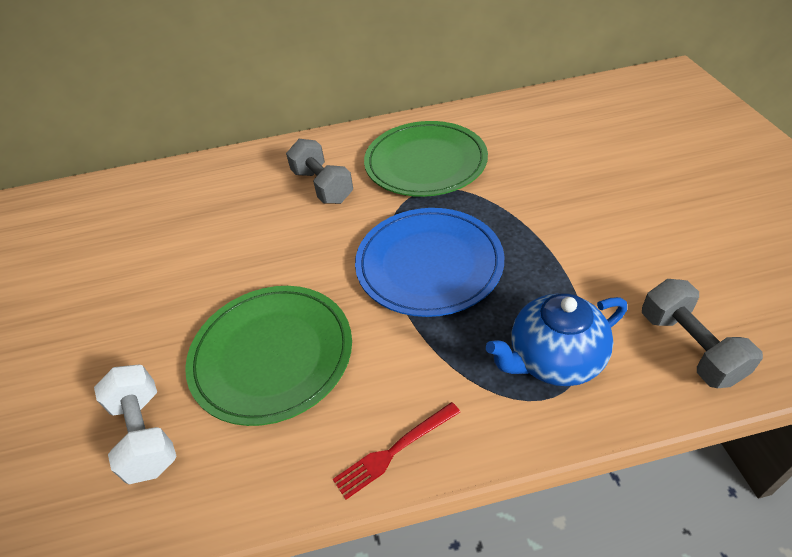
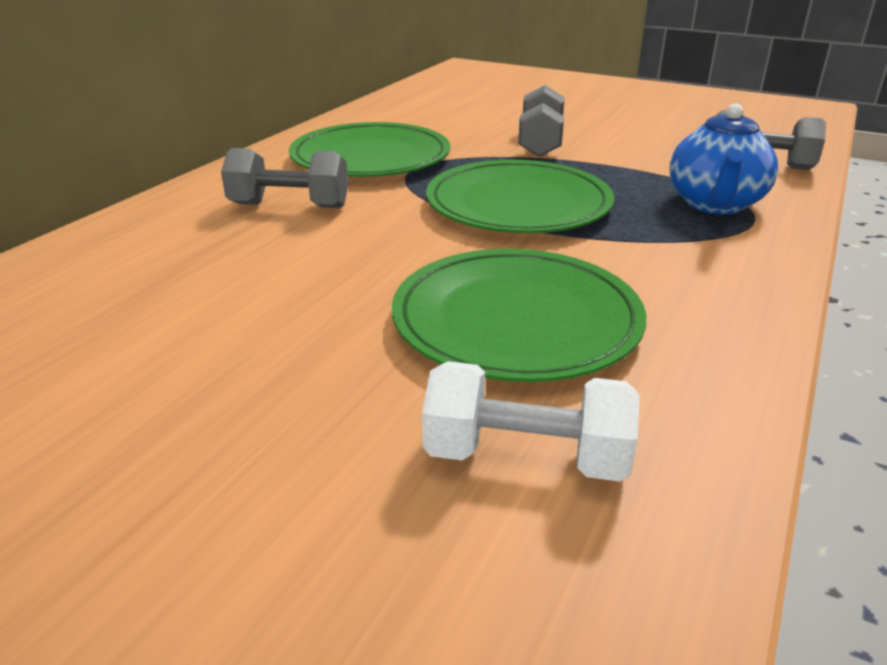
camera: 55 degrees left, 15 degrees down
(394, 450) = (744, 300): red fork -> none
(429, 264) = (518, 204): blue plate -> green plate
(556, 208) = (540, 143): none -> grey dumbbell

